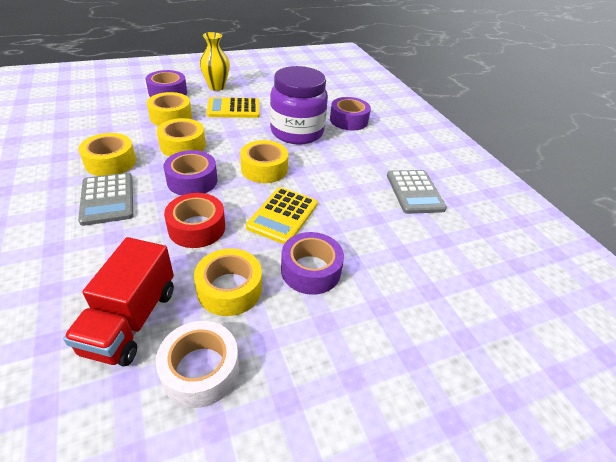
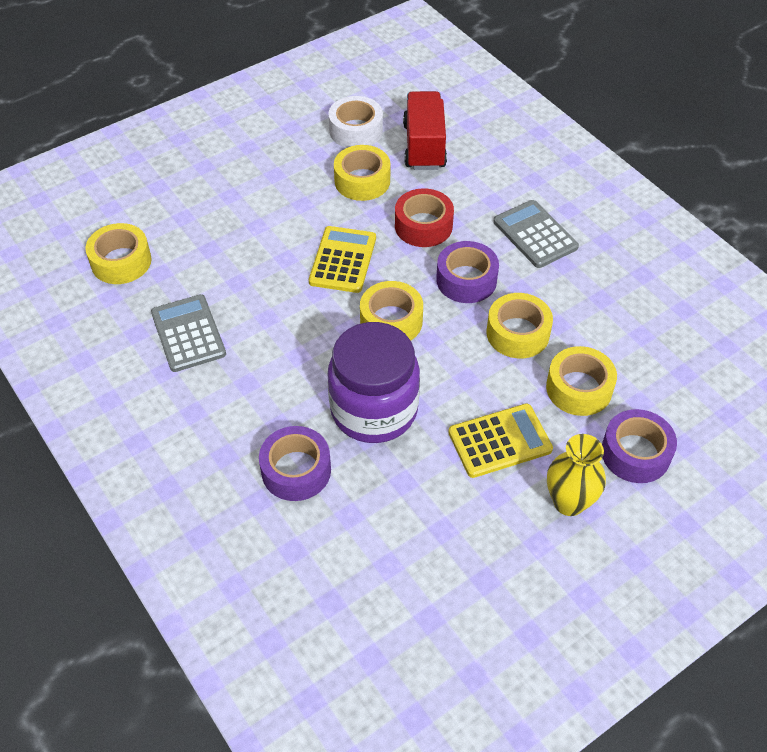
camera: 170 degrees right, 10 degrees up
(110, 162) = (579, 281): yellow tape -> yellow tape (121, 261)
(311, 270) = (297, 211): purple tape -> none

